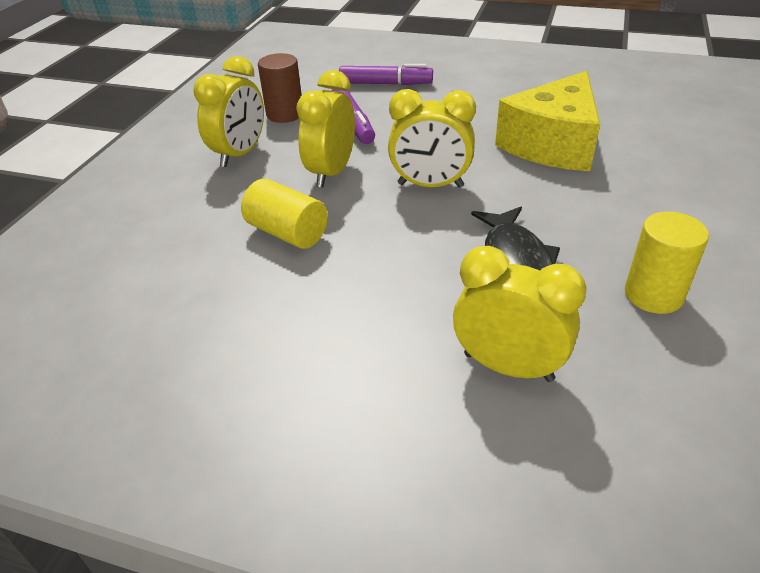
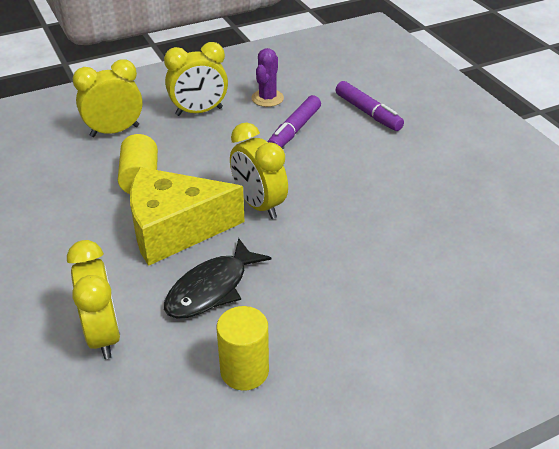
camera: 45 degrees right, 0 degrees up
(285, 114) = (267, 98): brown cylinder -> purple cactus
(331, 173) = (222, 157): yellow clock -> yellow clock (115, 131)
(552, 144) = (389, 233): yellow cheese -> yellow cheese (175, 229)

